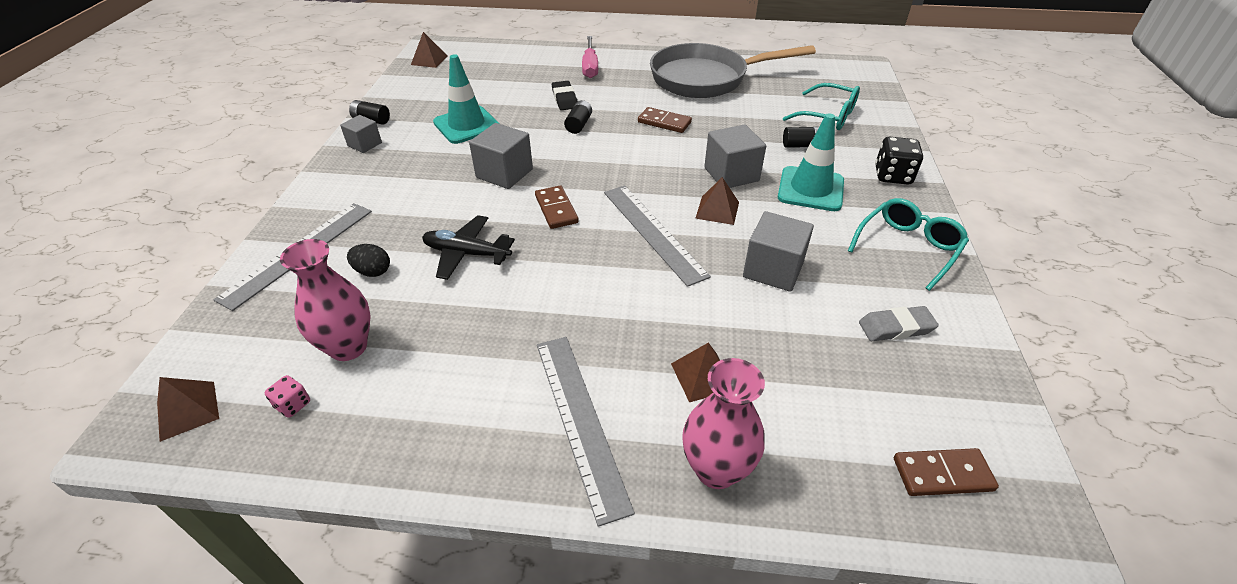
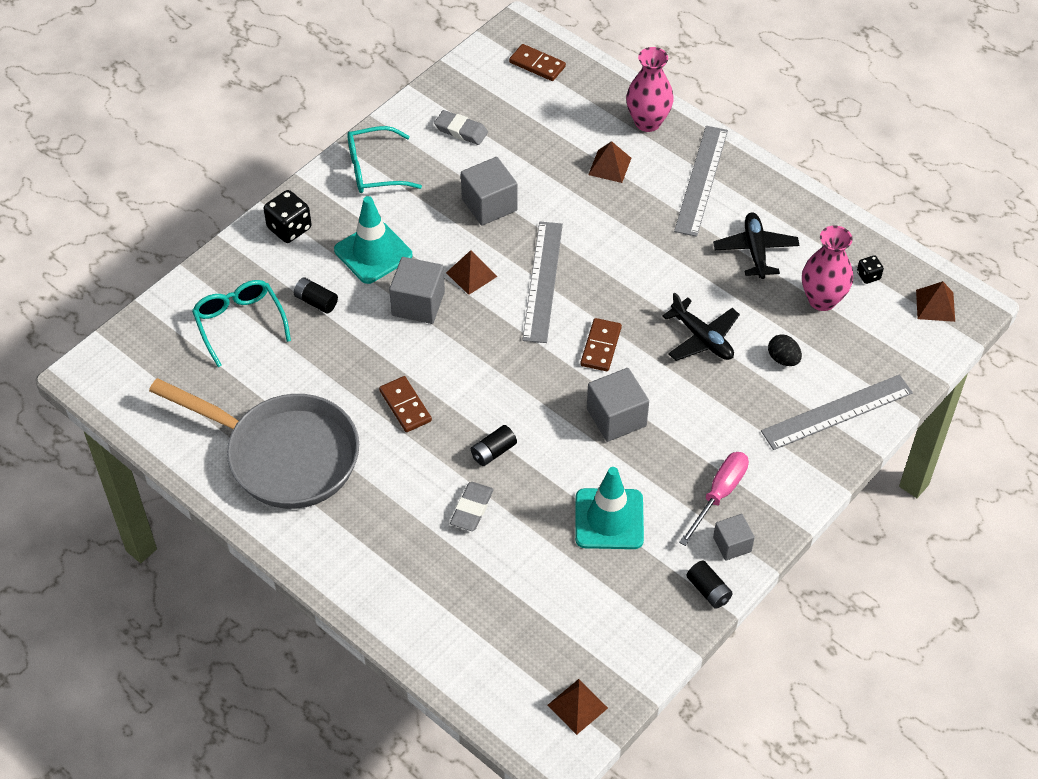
camera: 145 degrees left, 10 degrees up
(293, 405) = (868, 276): pink dice -> black dice
(457, 364) = (755, 250): none -> black plane
(564, 99) = (472, 509): black eraser -> grey eraser
(590, 67) = (388, 562): pink screwdriver -> pink screwdriver (719, 494)

